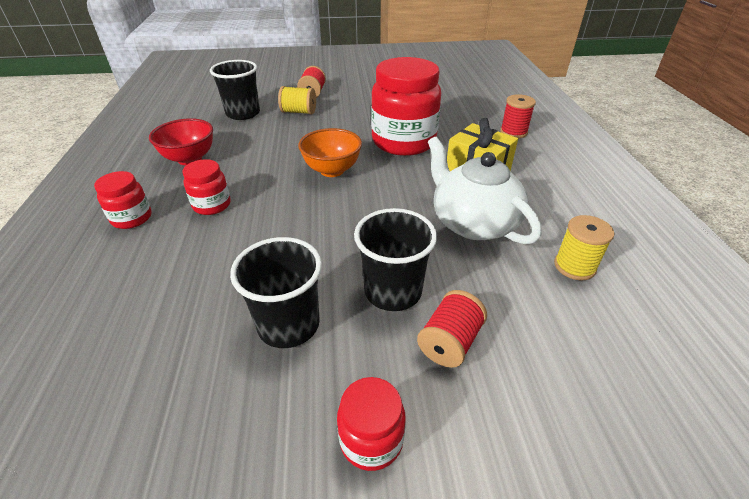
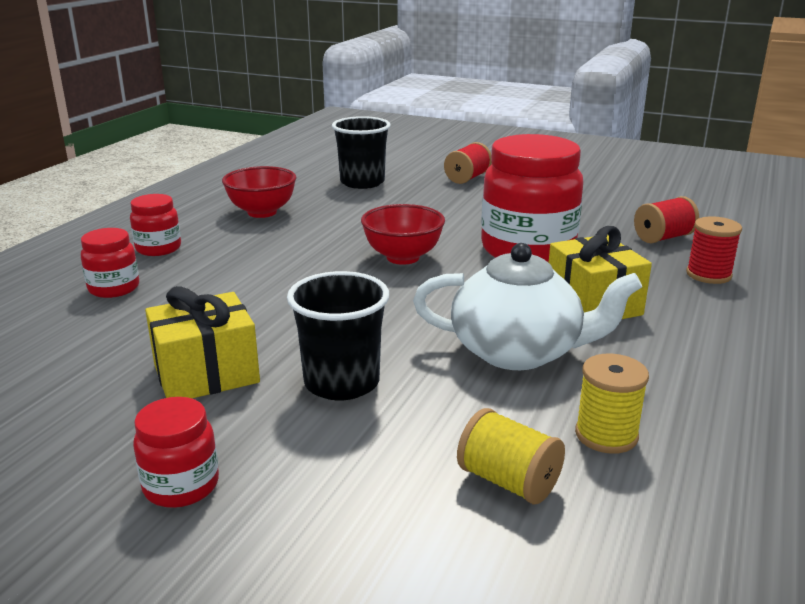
camera: 30 degrees right, 15 degrees down
(212, 205) = (241, 257): red jar -> red jar (114, 288)
(288, 325) = (206, 373): black cup -> yellow gift
(298, 112) = (428, 193): yellow spool -> yellow spool (508, 481)
(332, 170) = (403, 257): orange bowl -> red bowl
(449, 342) = (351, 445): red spool -> red spool (663, 238)
(472, 223) = (518, 352): white teapot -> white teapot turned 105 degrees clockwise

